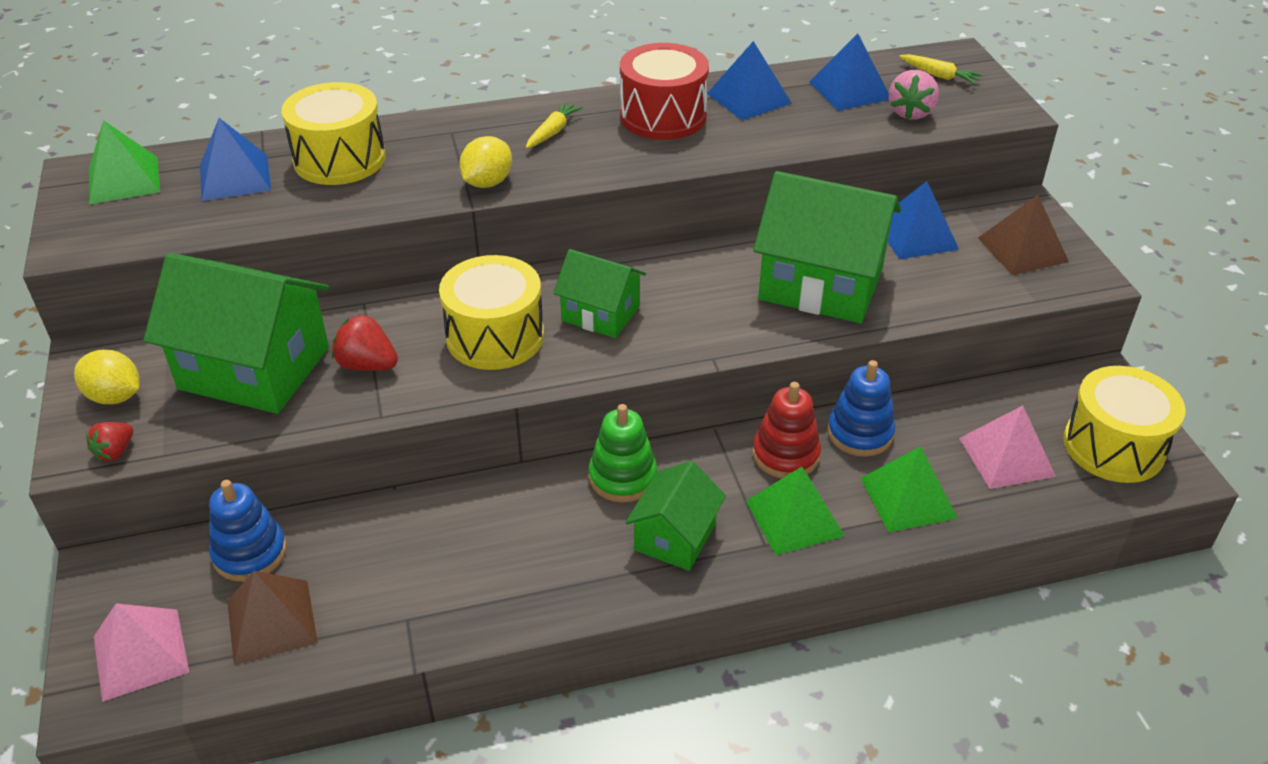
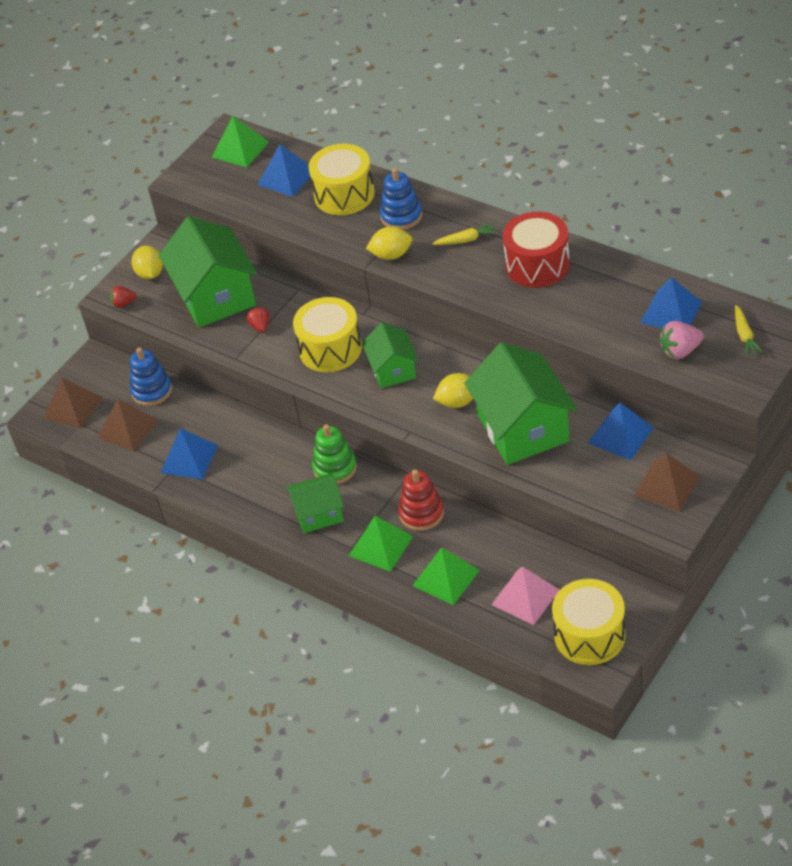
camera: 55 degrees right, 5 degrees up
(140, 654) = (72, 407): pink pyramid -> brown pyramid
(367, 365) = (260, 326): red strawberry -> red strawberry, size x0.65
(719, 301) = (458, 402): none -> yellow lemon
(749, 98) = (603, 281): blue pyramid -> blue pyramid (189, 458)
(860, 433) = (473, 530): blue stacking toy -> blue stacking toy (401, 216)

